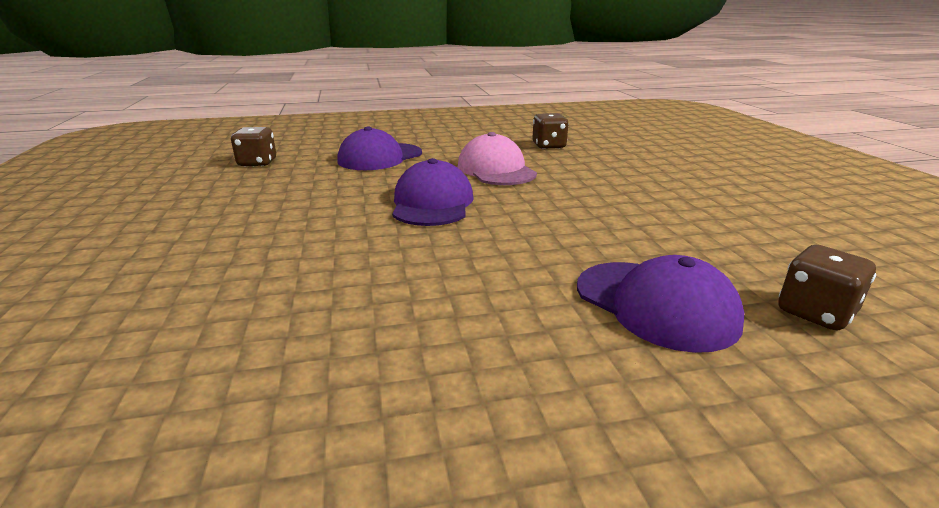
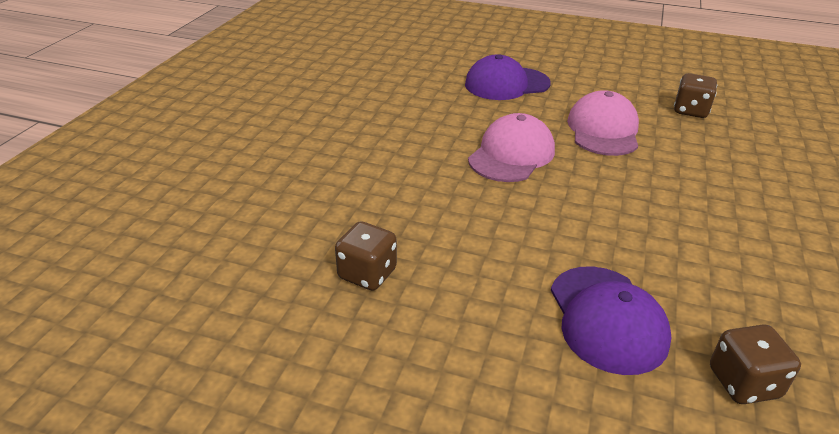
camera: 30 degrees right, 10 degrees up
(257, 163) = (401, 65): brown dice -> brown dice (367, 274)
(432, 203) = (511, 154): purple cap -> pink cap

